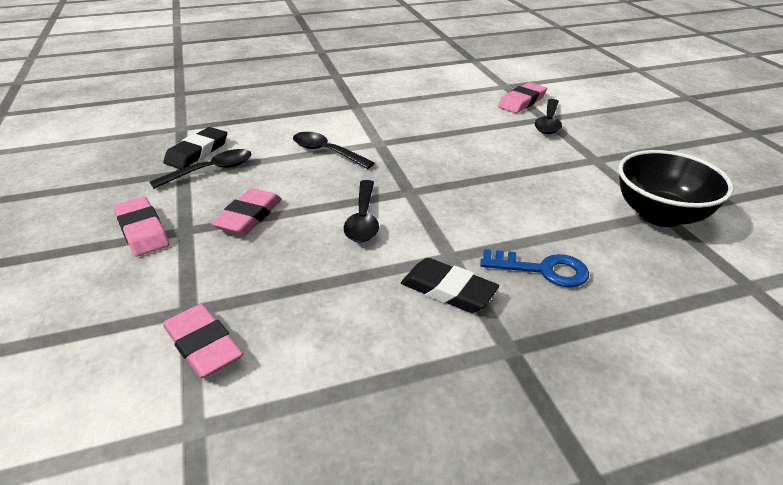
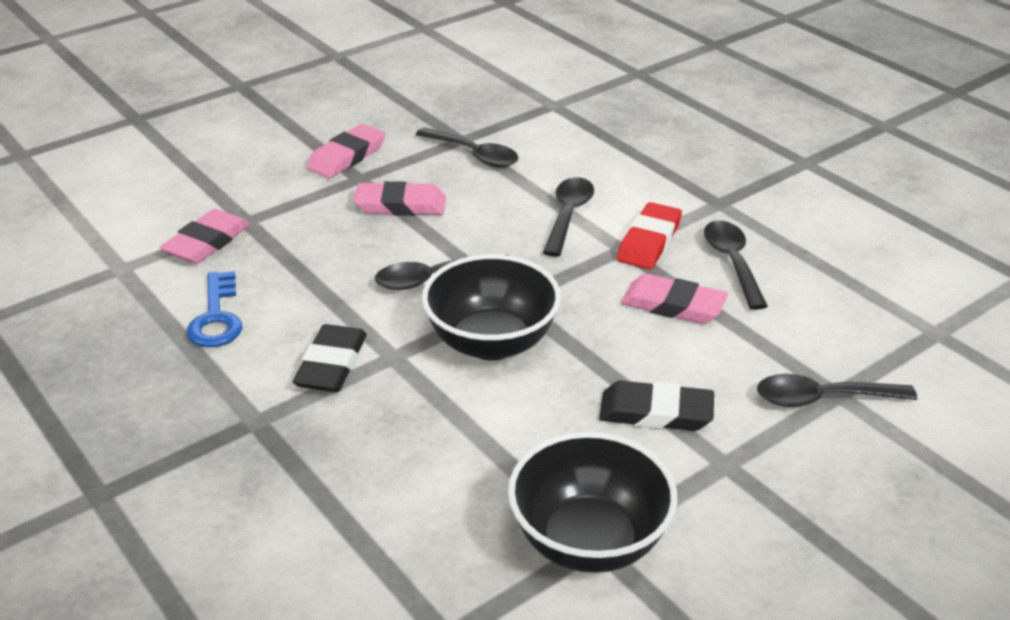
camera: 70 degrees right, 0 degrees up
(197, 152) = (506, 133): black eraser -> black eraser (656, 412)
(378, 133) = (649, 241): none -> red eraser
(417, 115) = (732, 262): none -> black spoon
(455, 210) = (491, 343): none -> black bowl
(521, 102) = (883, 359): pink eraser -> pink eraser (673, 305)
(543, 270) = (398, 432): blue key -> blue key (216, 318)

